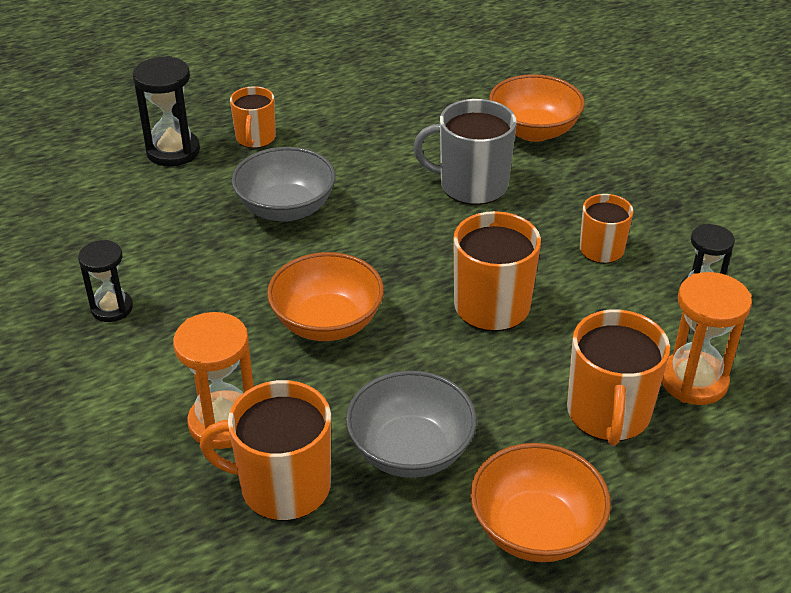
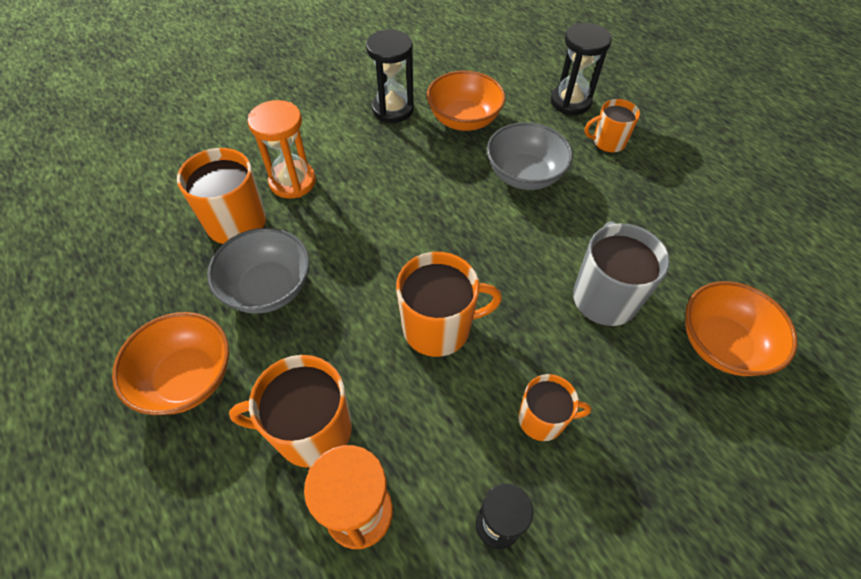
camera: 80 degrees right, 15 degrees up
(112, 308) = (393, 109): black hourglass -> black hourglass, size x1.51
(327, 322) = (397, 220): orange bowl -> orange bowl (464, 120)

